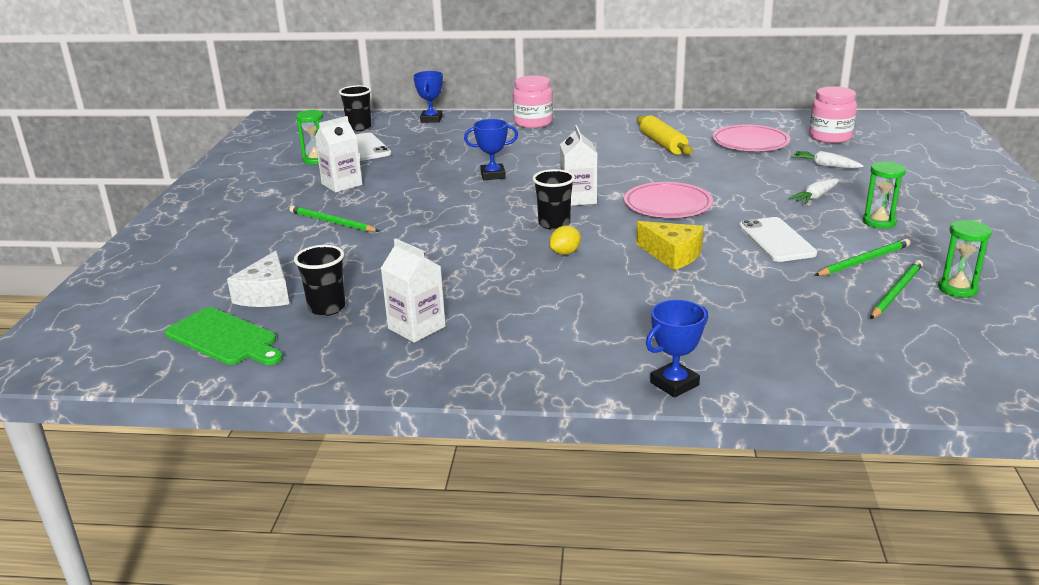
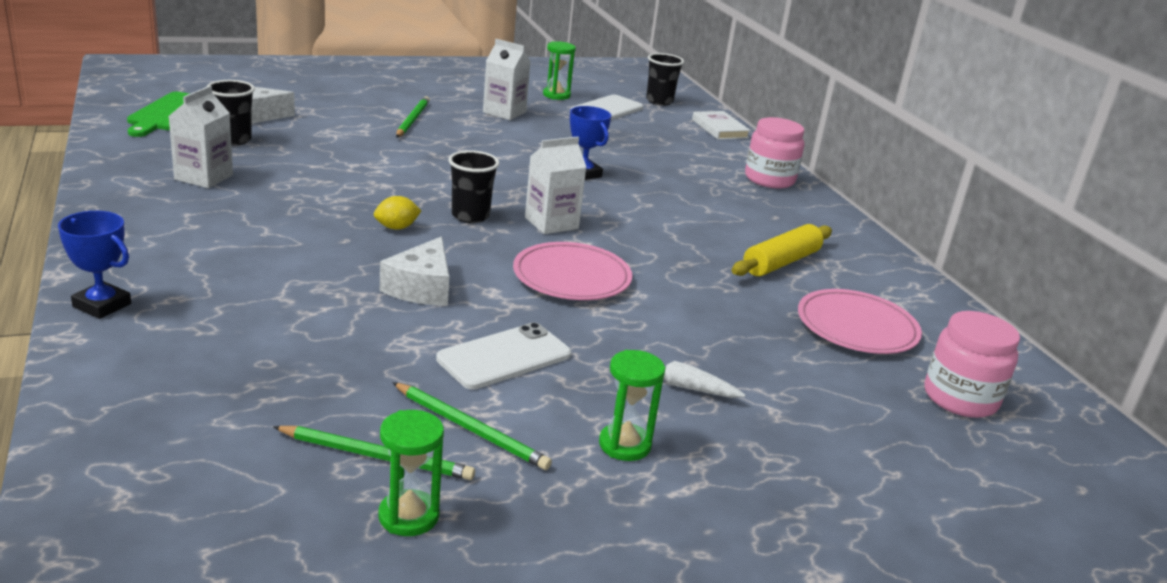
camera: 60 degrees right, 0 degrees up
(431, 119) = (720, 129): blue trophy -> white book
(565, 253) = (396, 227): yellow lemon -> yellow lemon turned 45 degrees counterclockwise
(672, 255) = (421, 288): yellow cheese -> white cheese
(825, 166) = (821, 394): white carrot -> none

